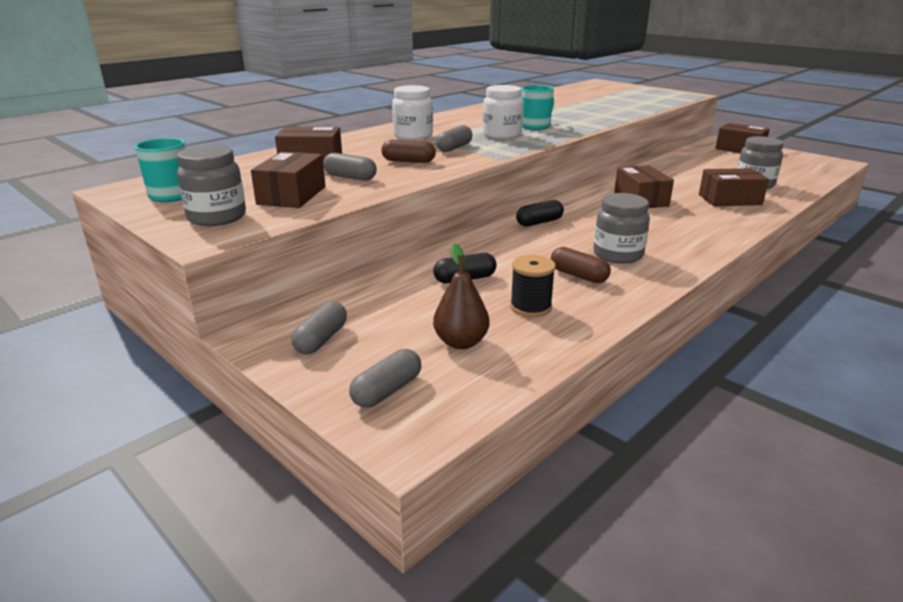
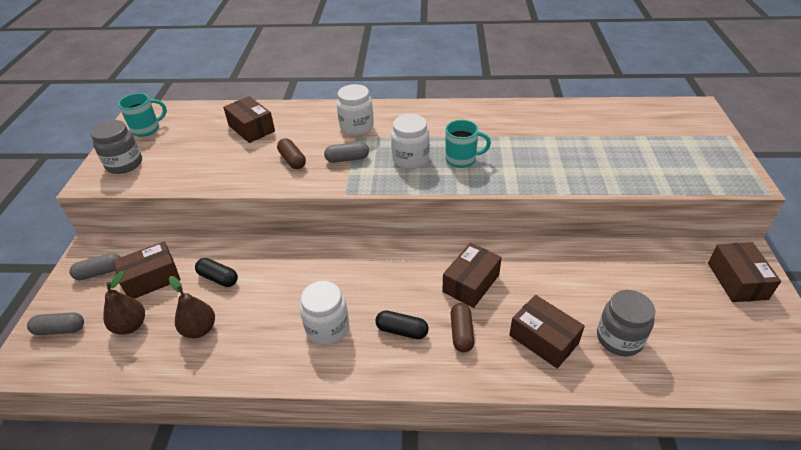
camera: 50 degrees right, 15 degrees up
(292, 195) = (180, 163): brown box -> brown box (152, 279)
(350, 177) = (234, 160): grey capsule -> none
(530, 307) = (199, 329): black spool -> brown pear
(539, 222) = (351, 257): black capsule -> black capsule (402, 331)
(578, 275) = (269, 326): brown capsule -> brown capsule (461, 333)
(618, 255) = (327, 328): grey jar -> white jar

